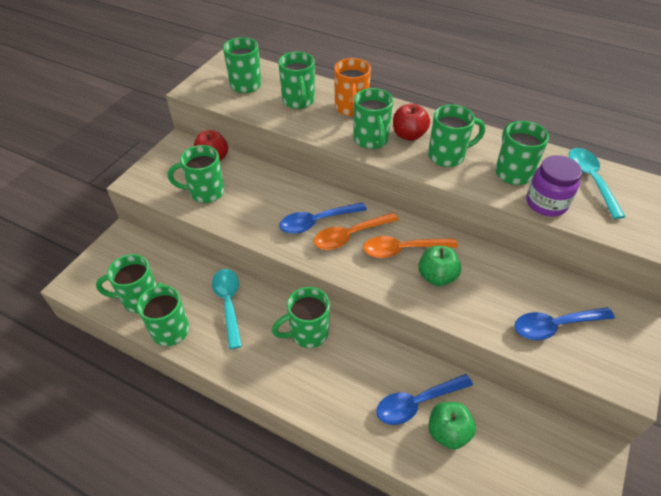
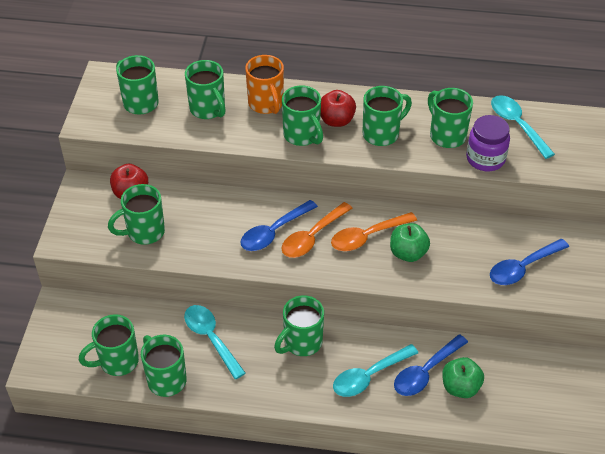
camera: 20 degrees left, 0 degrees up
(357, 388) = (369, 376): none -> turquoise spoon

